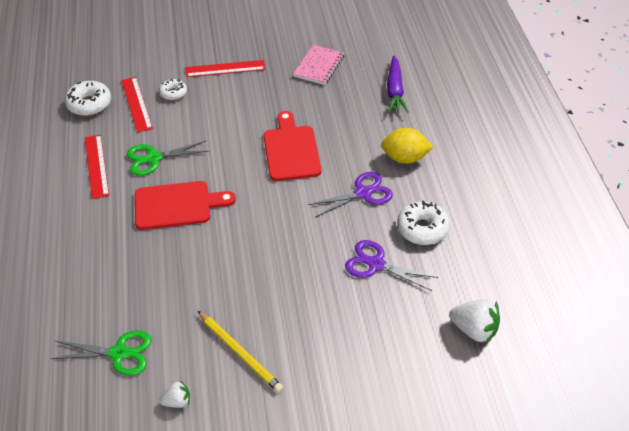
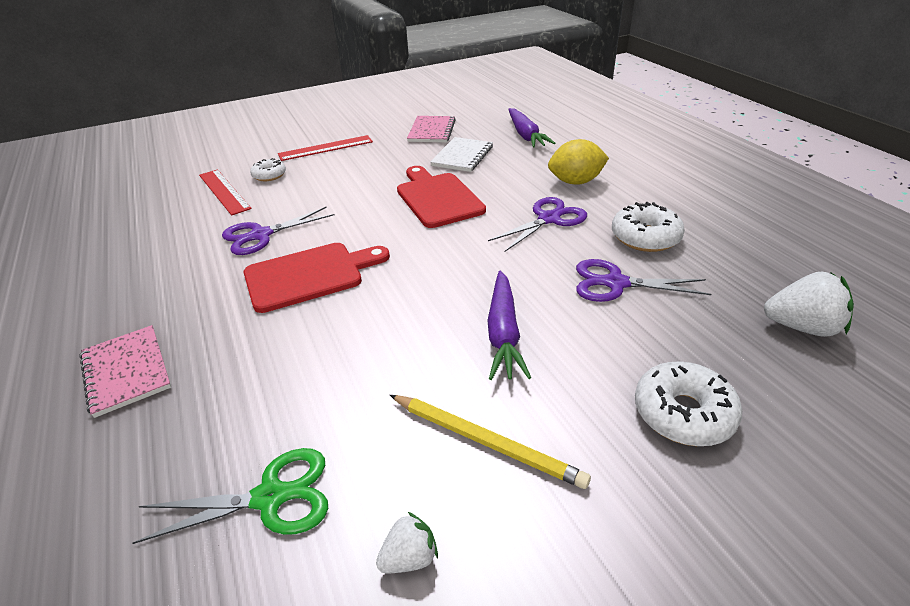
camera: 15 degrees left, 10 degrees down
(54, 254) = (126, 371): none -> pink notebook
(89, 104) = (160, 201): white donut -> white donut (683, 413)
(96, 166) = (180, 256): red ruler -> none
(154, 158) = (261, 235): green scissors -> purple scissors
(283, 284) = (503, 333): none -> purple carrot
(330, 106) = (462, 156): none -> white notebook

